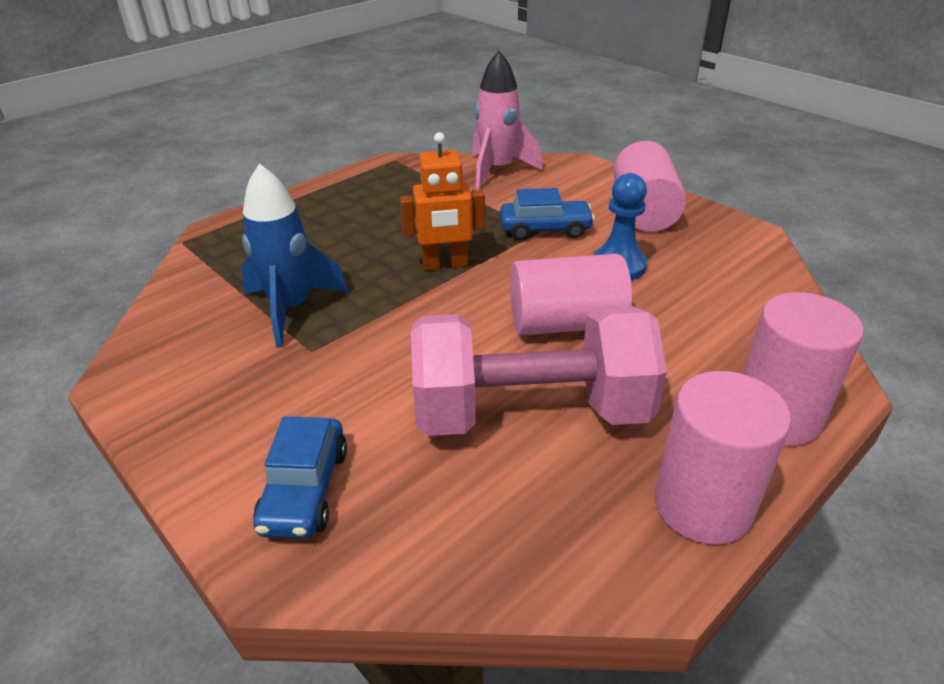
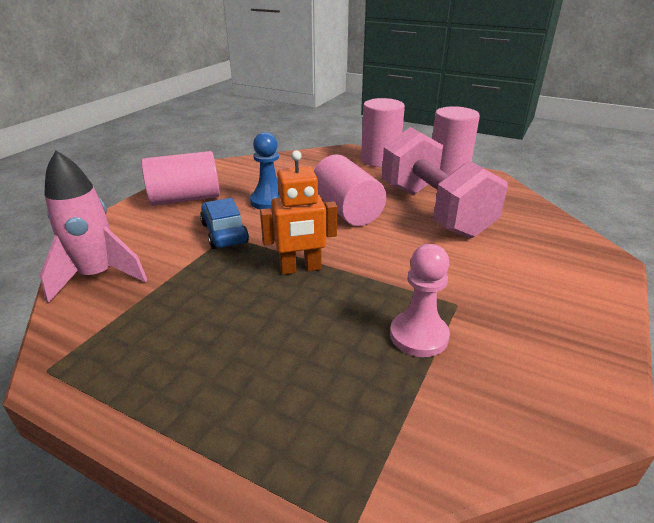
camera: 110 degrees left, 5 degrees down
(291, 309) = (419, 336): blue rocket -> pink pawn
(305, 489) = (562, 263): blue car -> none
(445, 264) = (300, 268): orange robot -> orange robot turned 105 degrees clockwise

